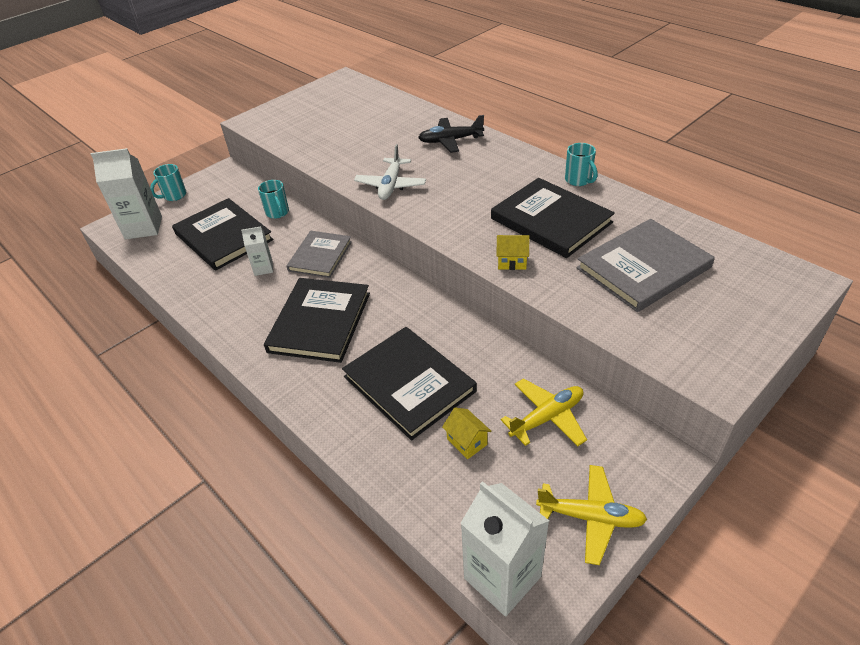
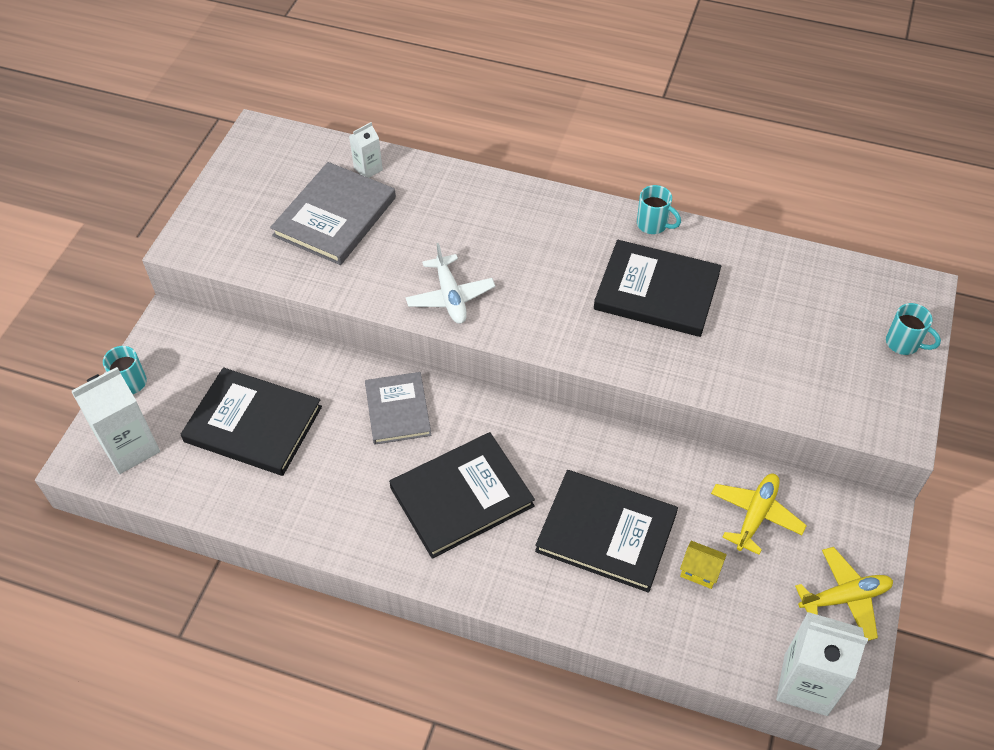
camera: 30 degrees left, 10 degrees up
(263, 268) = (341, 451): white carton -> white carton (368, 169)
(277, 213) = (296, 365): turquoise mug -> turquoise mug (903, 343)
(320, 322) = (461, 497): black book -> black book turned 75 degrees clockwise
(450, 140) = (474, 205): black plane -> none
(512, 262) = (650, 360): yellow house -> none
(643, 268) = (777, 324): grey book -> grey book (335, 216)

